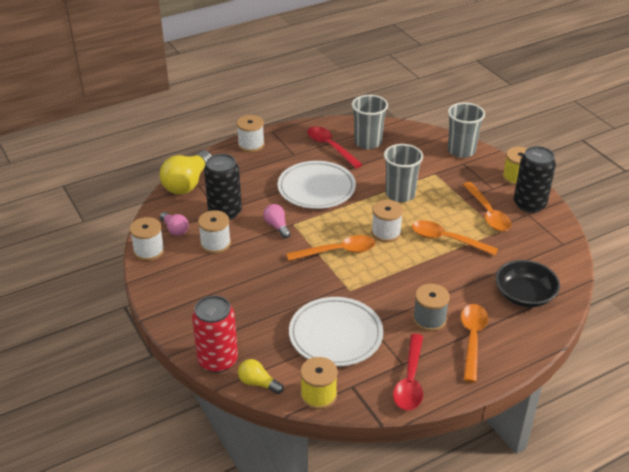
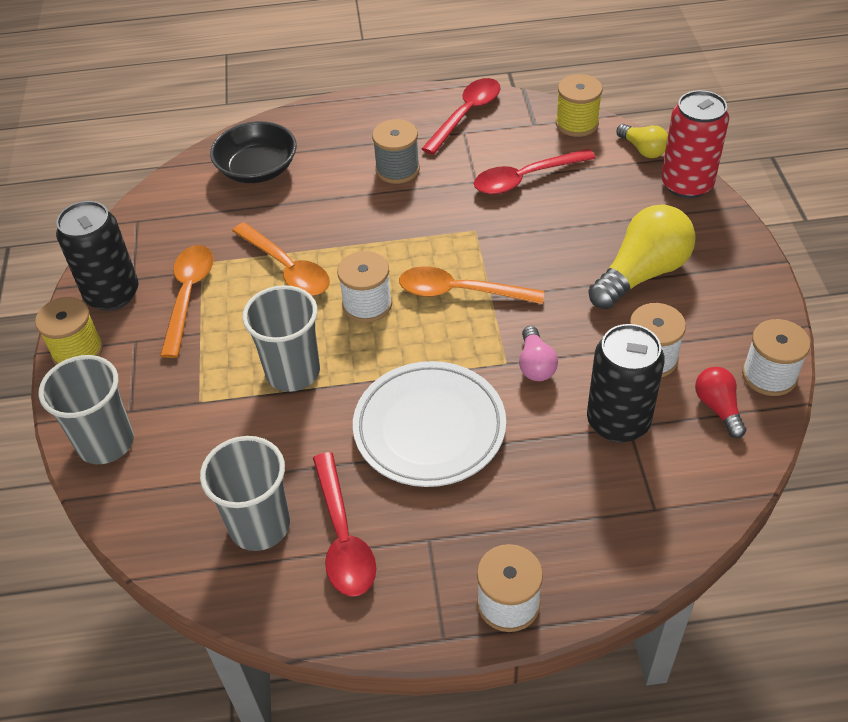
camera: 155 degrees left, 10 degrees up
(175, 229) = (718, 408): pink light bulb -> red light bulb
(187, 183) = (677, 520): yellow light bulb -> yellow light bulb (642, 274)
(335, 335) = (525, 178): white plate -> red spoon
(472, 339) = (365, 137): orange spoon -> none

